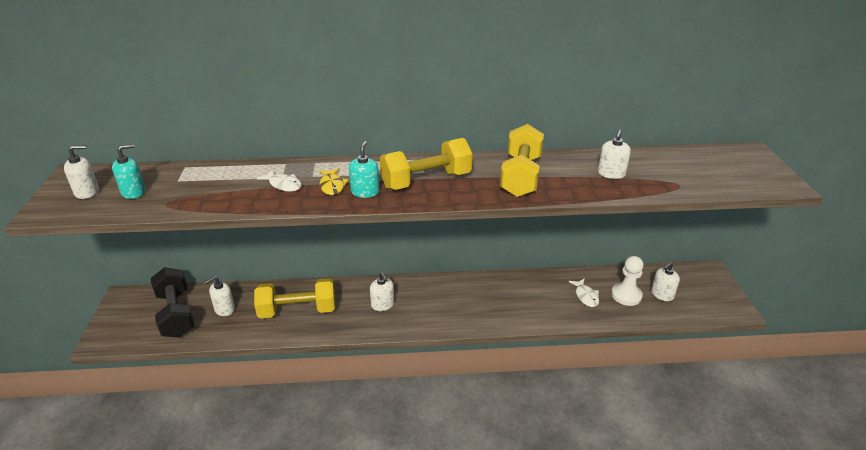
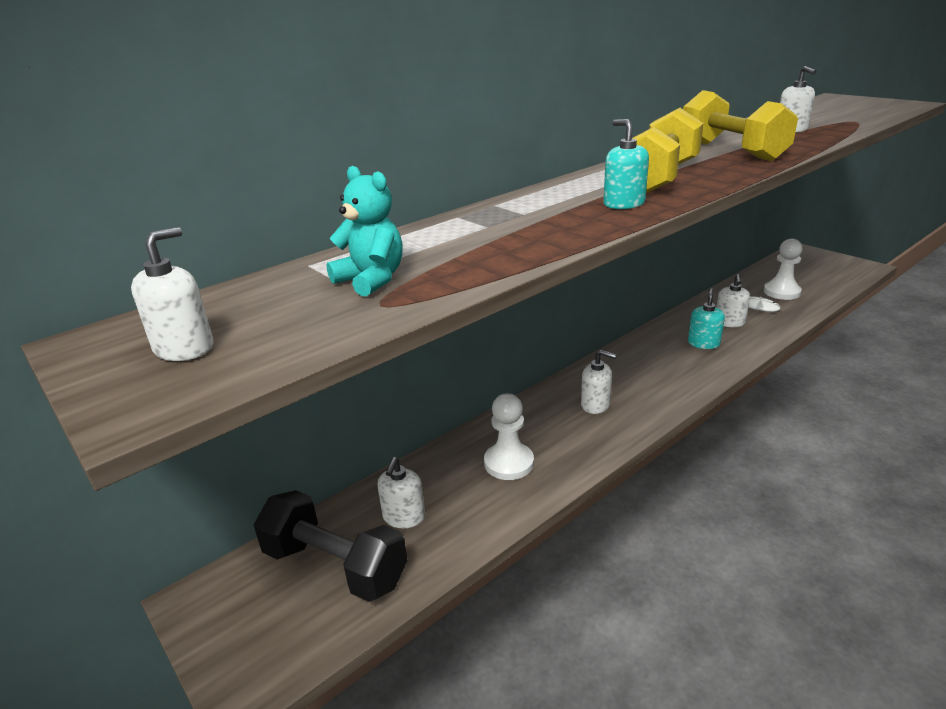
camera: 35 degrees left, 5 degrees down
(133, 192) = (286, 315): turquoise soap dispenser -> turquoise soap dispenser (703, 343)
(186, 188) = (371, 280): none -> turquoise teddy bear
(283, 185) = (510, 231): white fish -> none
(298, 311) = (509, 463): yellow dumbbell -> white pawn
(332, 186) = (572, 212): yellow fish -> none
(662, 294) = (803, 280): white soap dispenser -> white soap dispenser (729, 322)

